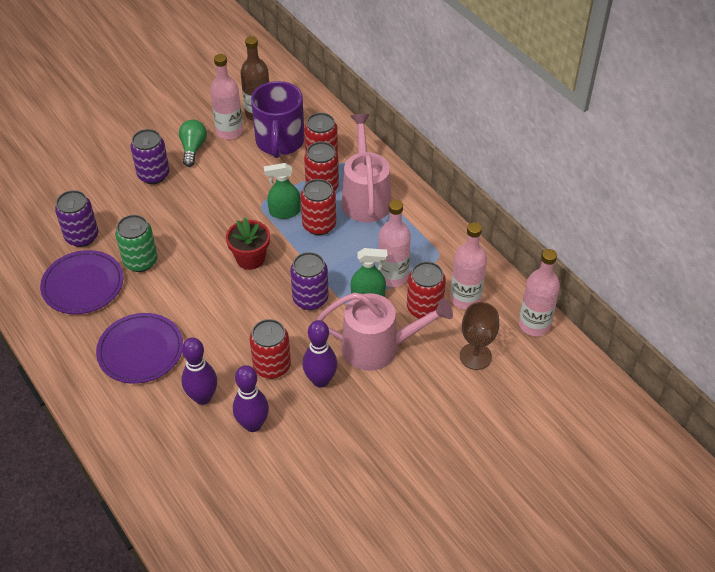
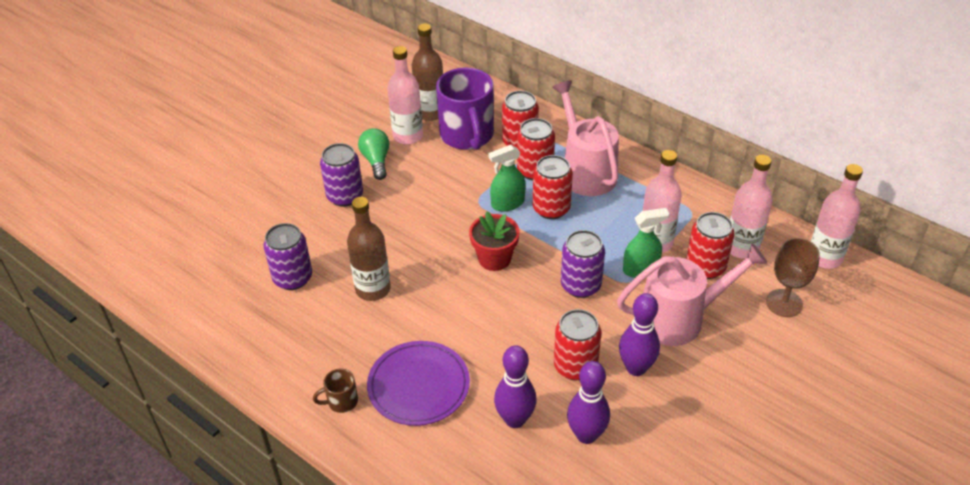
camera: 15 degrees left, 5 degrees down
(76, 348) = (341, 401): none -> brown mug
(83, 285) = (317, 329): purple plate -> none
(140, 261) = (373, 289): green can -> brown bottle

